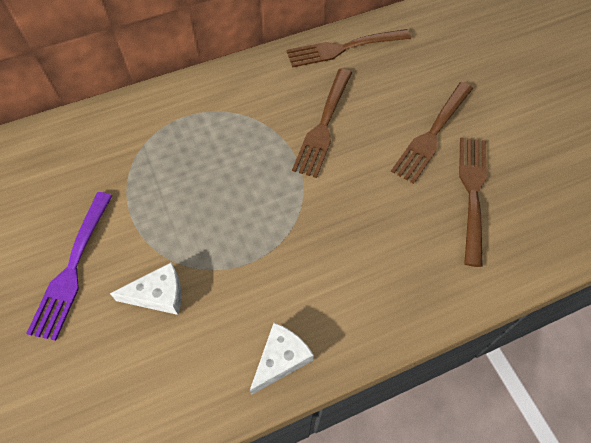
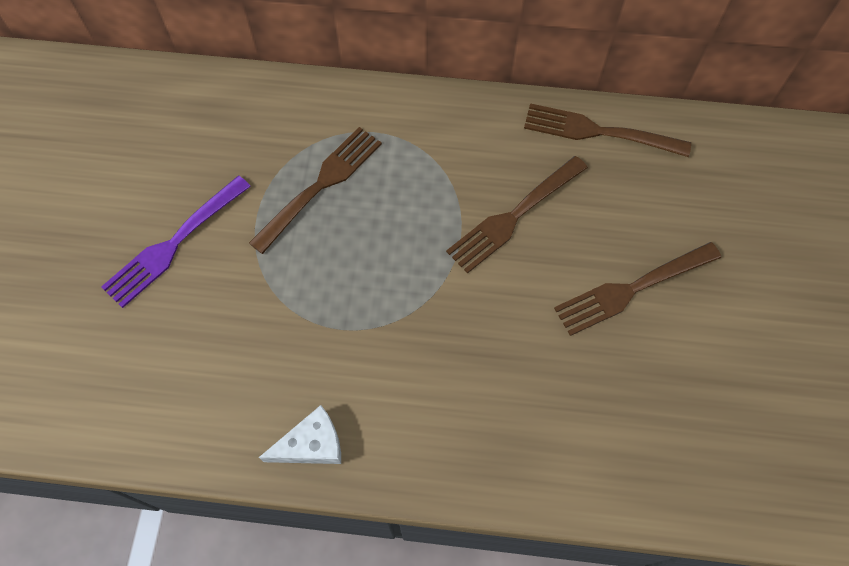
camera: 30 degrees right, 5 degrees up
(158, 295) = (236, 314): white cheese -> none
(472, 194) = (630, 383): brown fork -> brown fork (320, 186)

